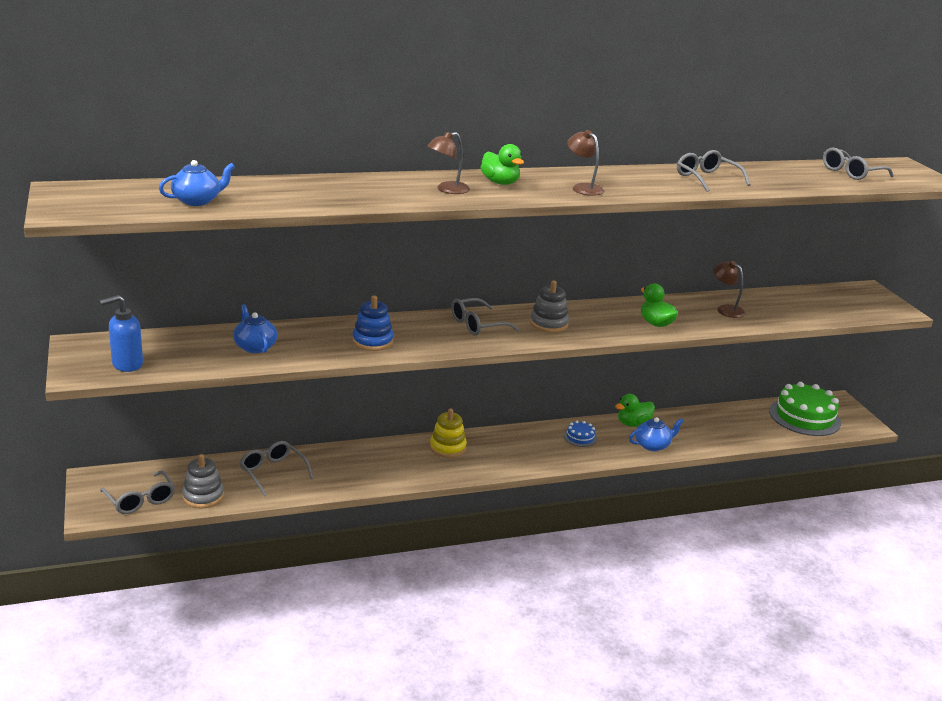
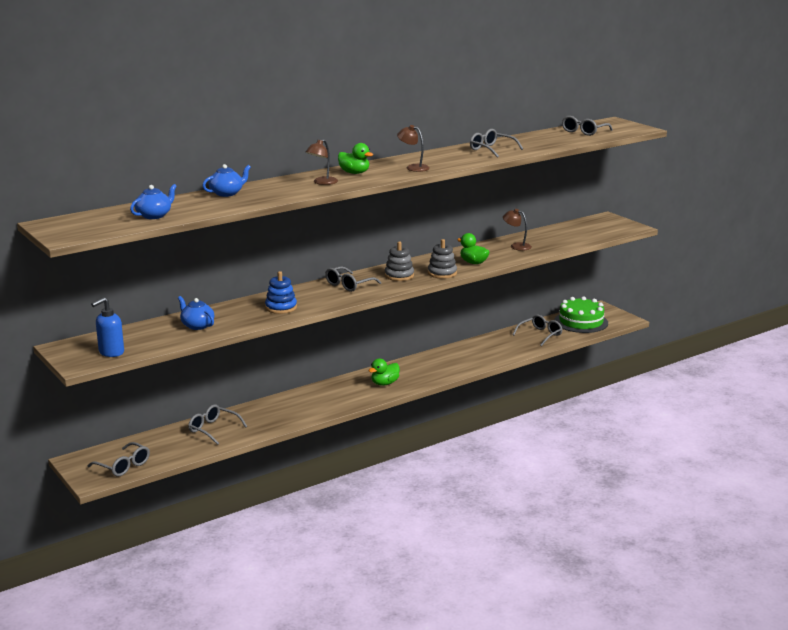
camera: 15 degrees left, 5 degrees down
(203, 496) = (170, 454): grey stacking toy -> grey stacking toy (442, 273)
(447, 447) = (335, 389): yellow stacking toy -> none
(580, 437) = (429, 364): blue cake -> none
(633, 424) = (462, 349): green duck -> green duck (384, 383)
(652, 445) = (483, 359): blue teapot -> blue teapot (227, 193)
(742, 425) = (540, 335): none -> grey glasses

